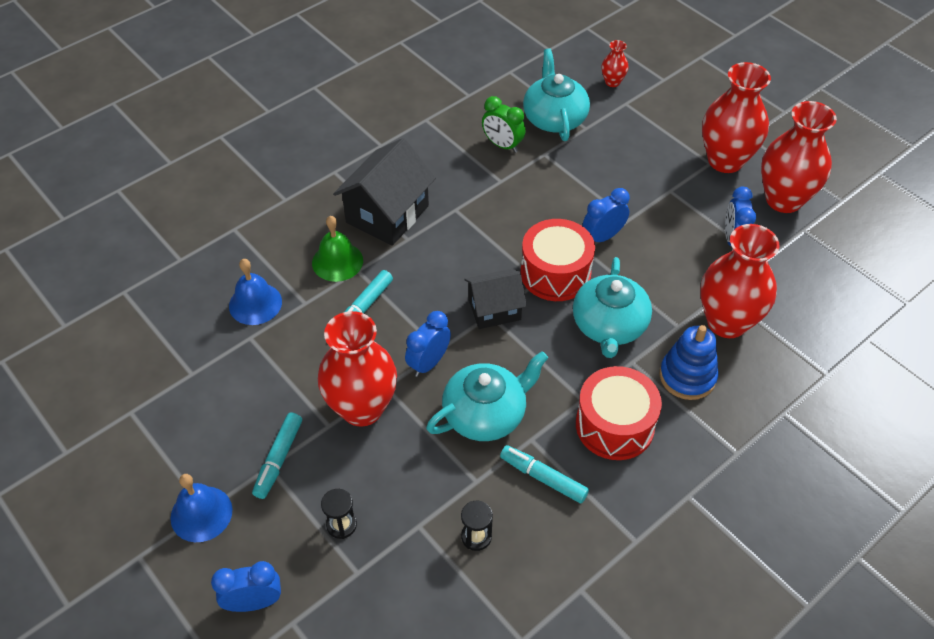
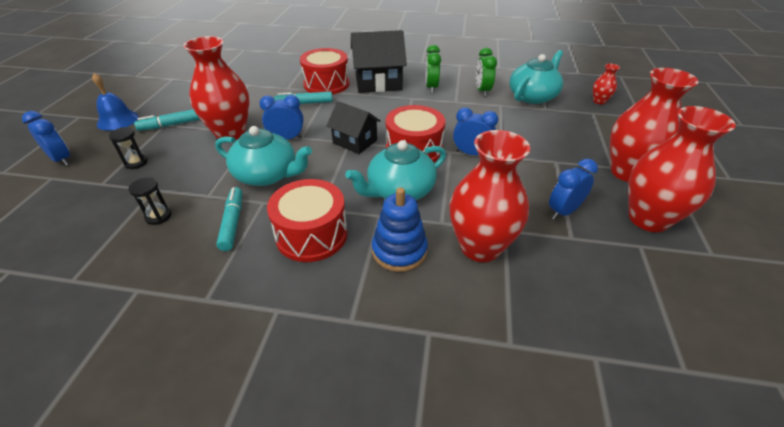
camera: 50 degrees right, 10 degrees down
(255, 303) = (271, 77): blue bell -> none
(337, 261) = (326, 84): green bell -> red drum
(450, 179) = (431, 87): none -> green clock

